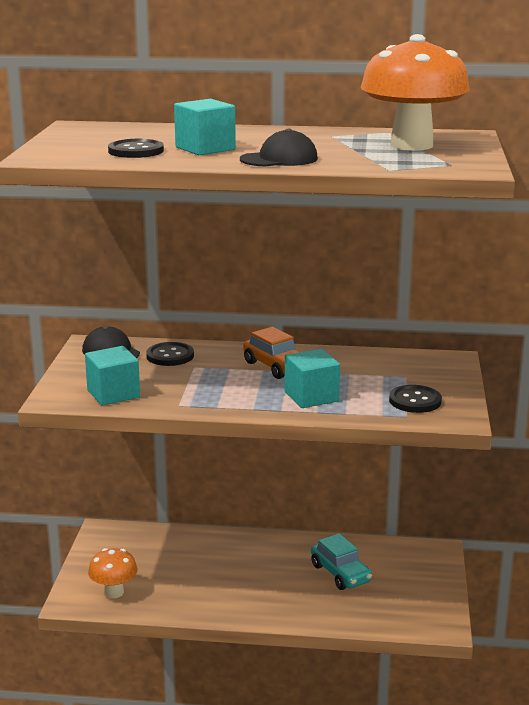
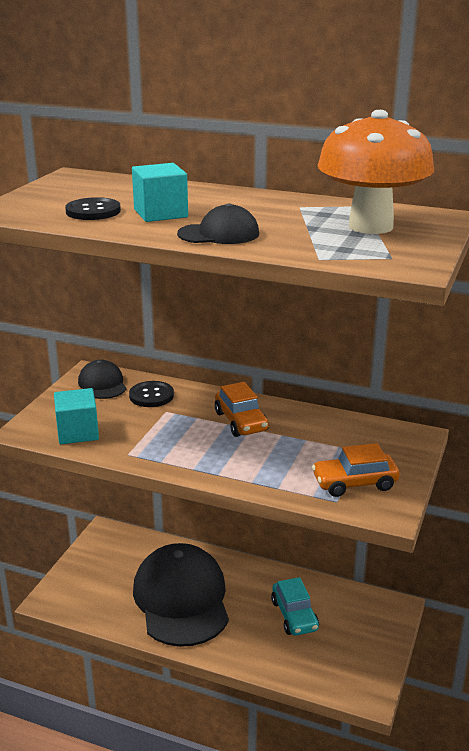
camera: 15 degrees right, 5 degrees up
(114, 592) = (87, 597): orange mushroom -> none
(217, 578) = (181, 599): none -> black cap
(311, 397) = (255, 462): turquoise cube -> none
(415, 401) = (354, 483): black button -> orange car

